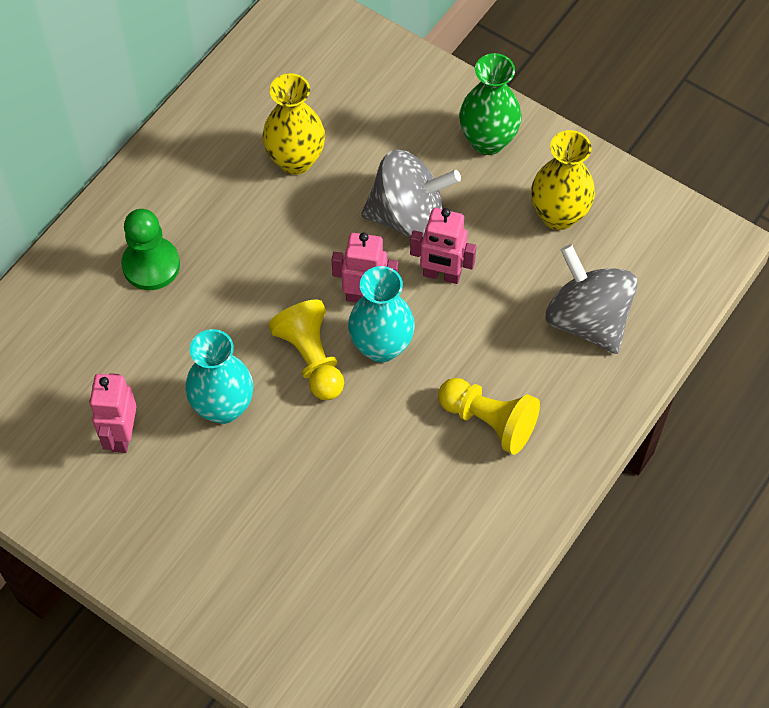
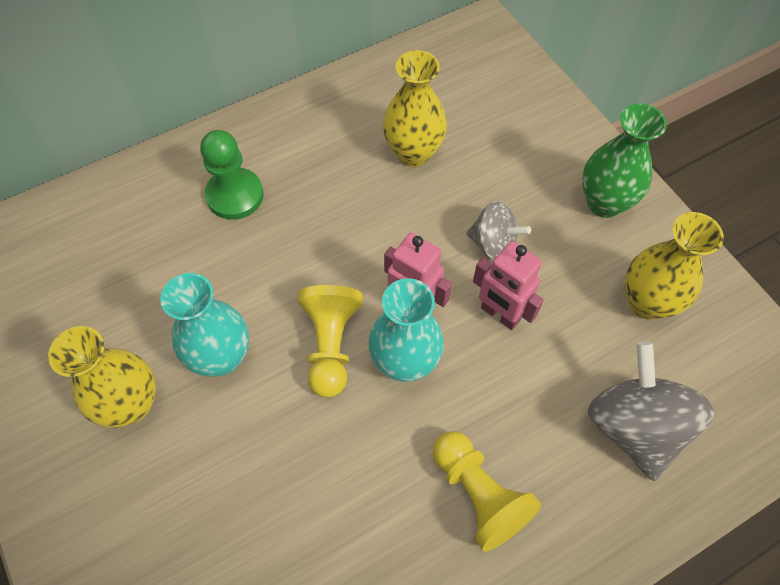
camera: 25 degrees right, 0 degrees up
(121, 435) = (114, 343): pink robot -> none
(168, 475) = (132, 404): none -> yellow vase
(408, 216) = (493, 244): grey spinning top -> grey spinning top, size x0.59

